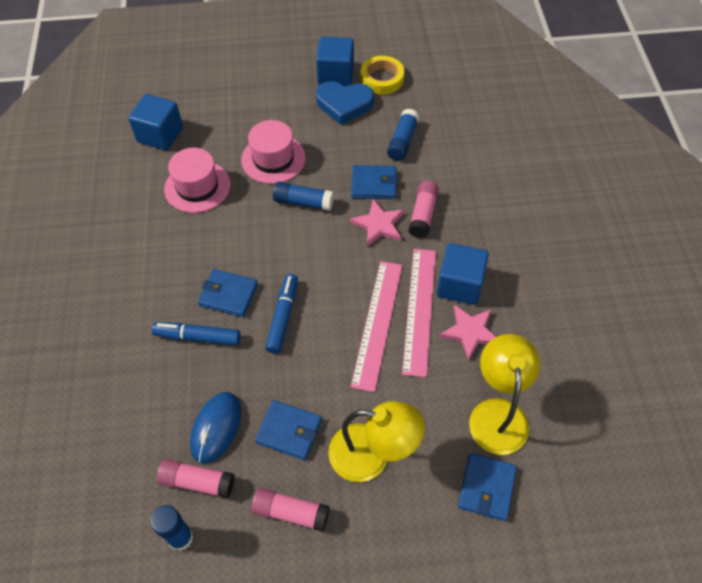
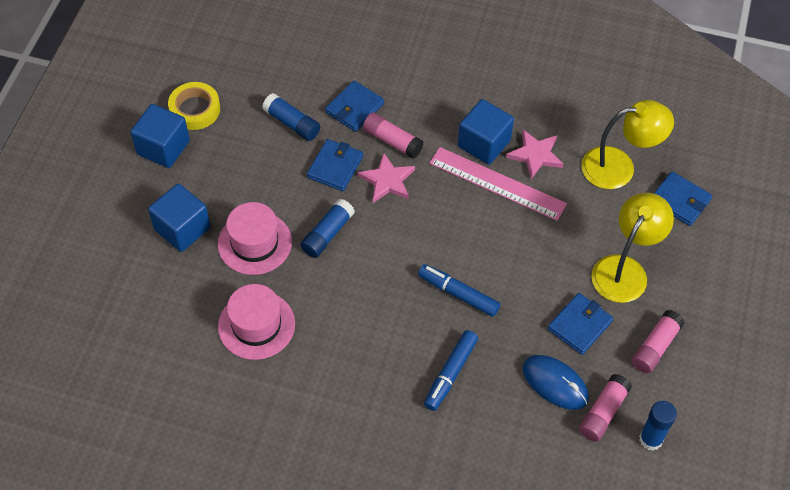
camera: 70 degrees left, 0 degrees up
(160, 135) = (158, 343): blue cube -> blue cube (182, 229)
(228, 294) = (412, 333): blue wallet -> blue wallet (354, 108)
(344, 104) = (212, 155): blue heart -> none
(378, 323) = (498, 220): pink ruler -> none
(498, 413) = (619, 167): yellow lamp -> yellow lamp turned 150 degrees clockwise

